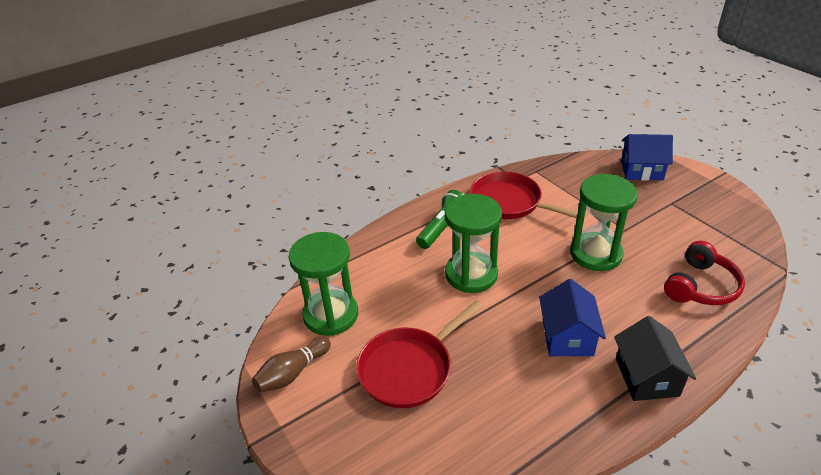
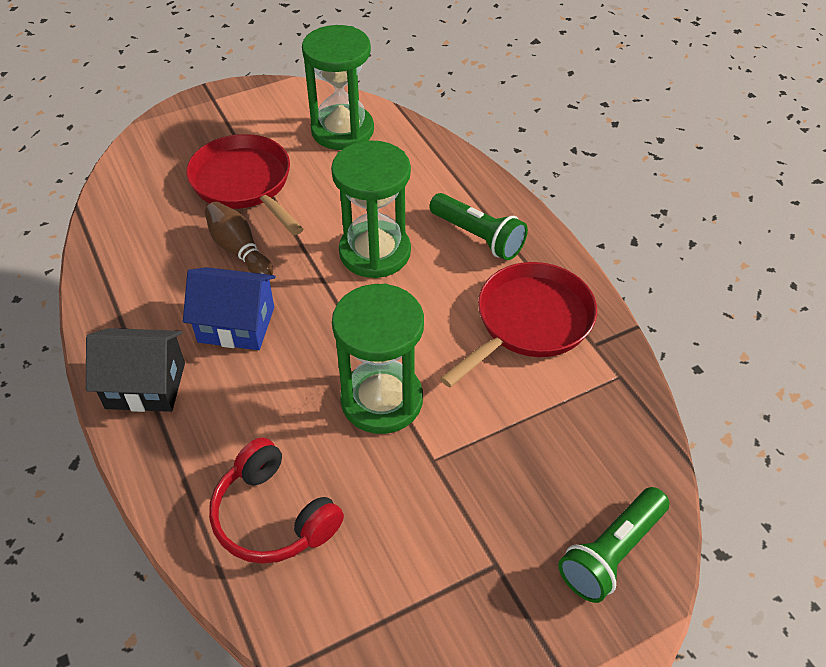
camera: 95 degrees right, 10 degrees up
(292, 373) = (272, 105): brown bowling pin -> brown bowling pin (239, 250)
(641, 170) = (612, 553): blue house -> green flashlight

